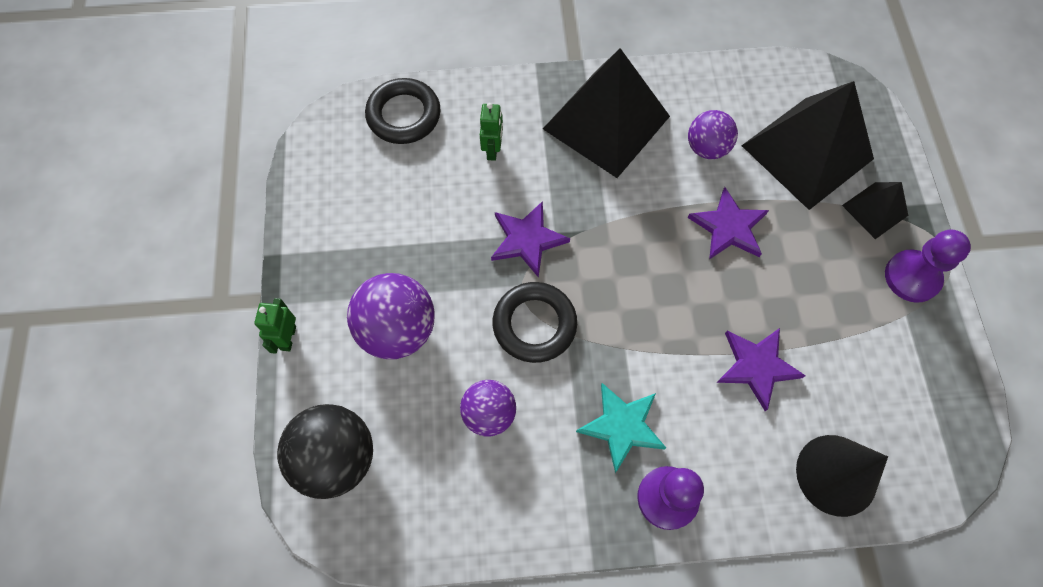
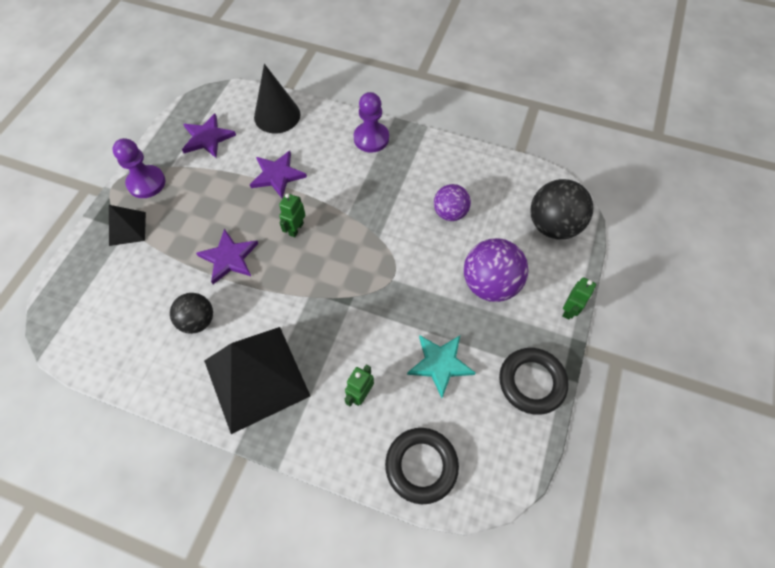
camera: 155 degrees left, 5 degrees down
(527, 240) = (372, 308): purple star -> purple star (207, 138)
(534, 324) = (396, 250): black ring -> black ring (531, 382)
(622, 426) = (375, 177): turquoise star -> turquoise star (440, 364)
(677, 298) = (296, 229): none -> green robot
(707, 148) = (198, 321): purple ball -> black ball
(807, 152) = (131, 286): black pyramid -> none

